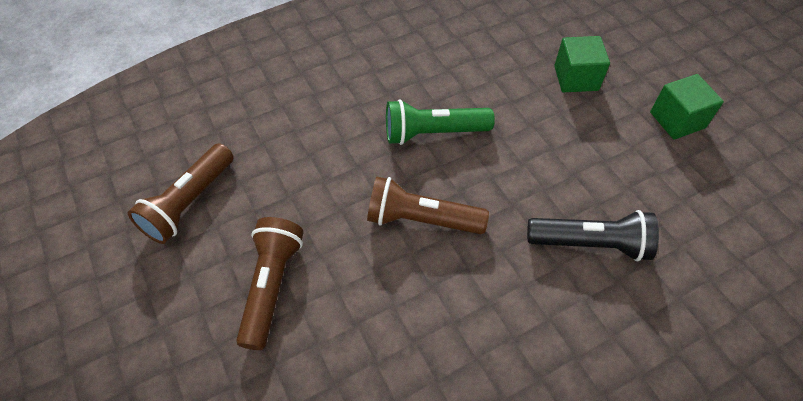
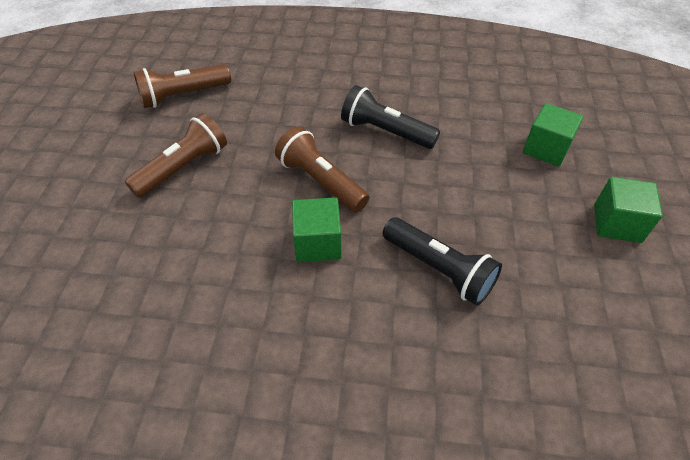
camera: 35 degrees right, 5 degrees down
(433, 133) = (385, 131): green flashlight -> black flashlight
(474, 284) = (317, 243): none -> green cube

